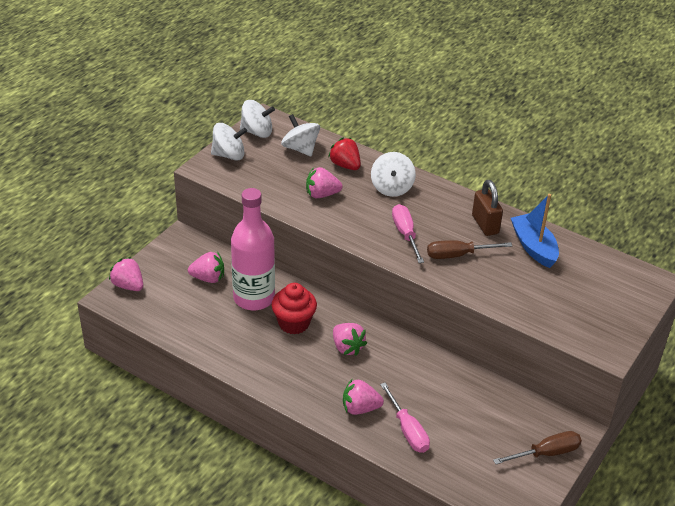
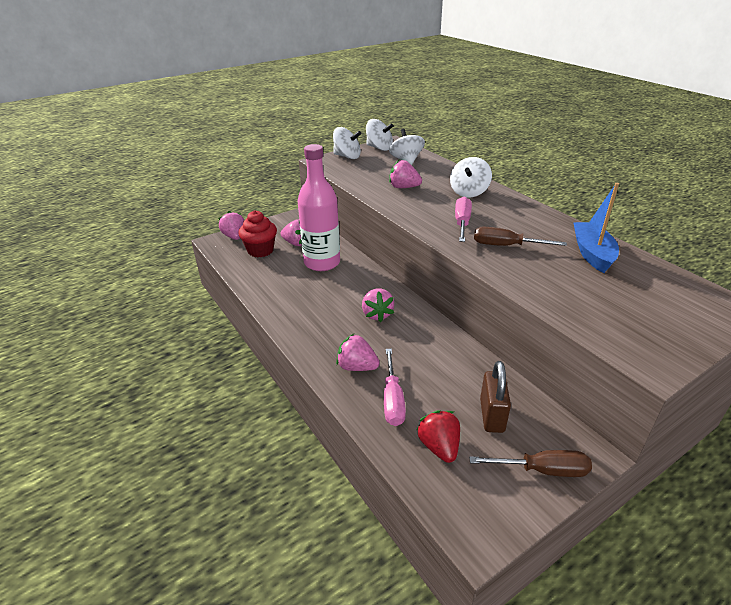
camera: 25 degrees right, 5 degrees down
(294, 323) = (342, 286): red cupcake -> red cupcake (260, 250)
(345, 165) = (437, 174): red strawberry -> red strawberry (439, 447)
(485, 224) = (546, 229): brown padlock -> brown padlock (492, 415)

